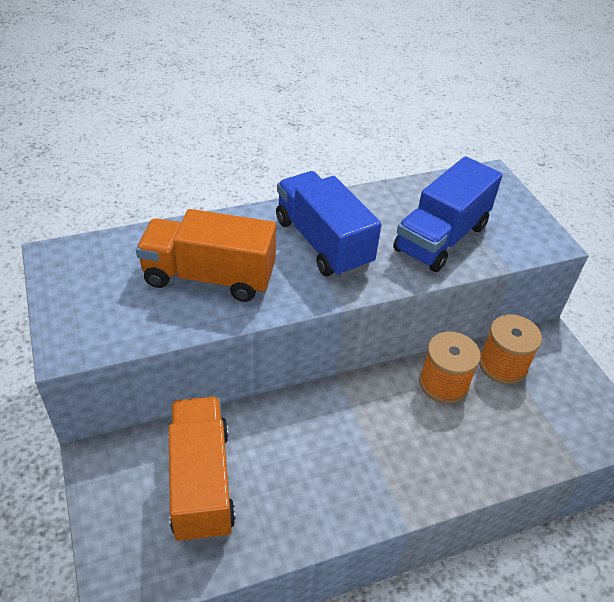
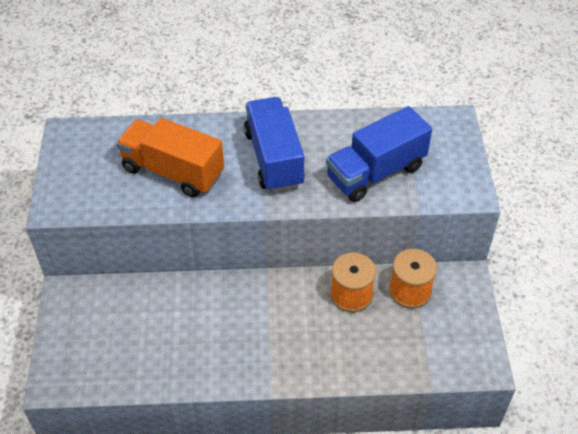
camera: 20 degrees right, 5 degrees up
(201, 481) = (132, 326): orange truck -> none

